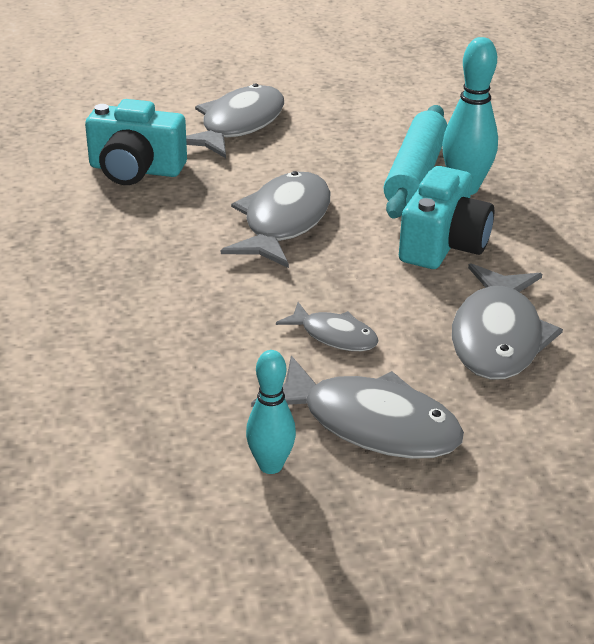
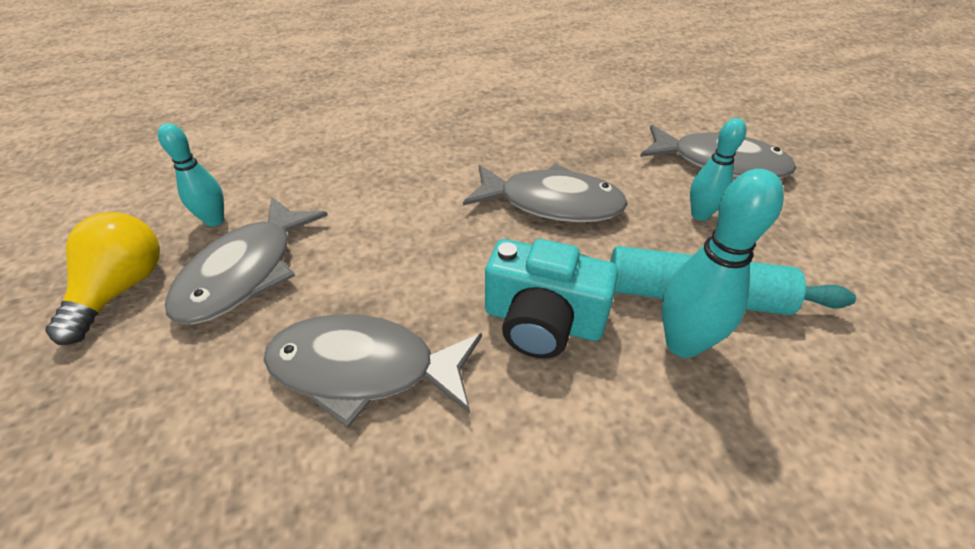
camera: 85 degrees right, 10 degrees up
(135, 170) = (606, 121): turquoise camera -> none
(316, 151) = (700, 215): none -> turquoise bowling pin
(334, 336) = (372, 244): grey fish -> none
(392, 522) = (122, 289): none -> yellow light bulb

